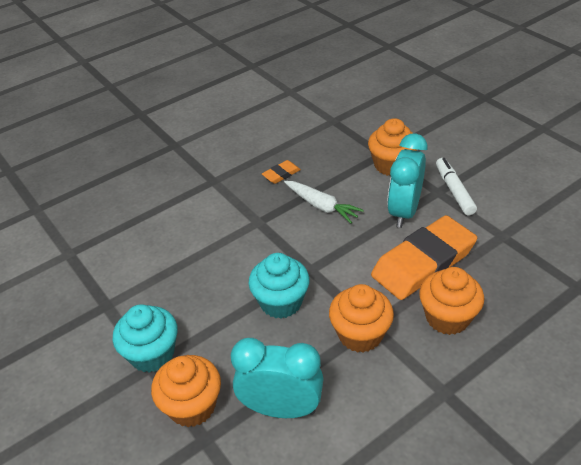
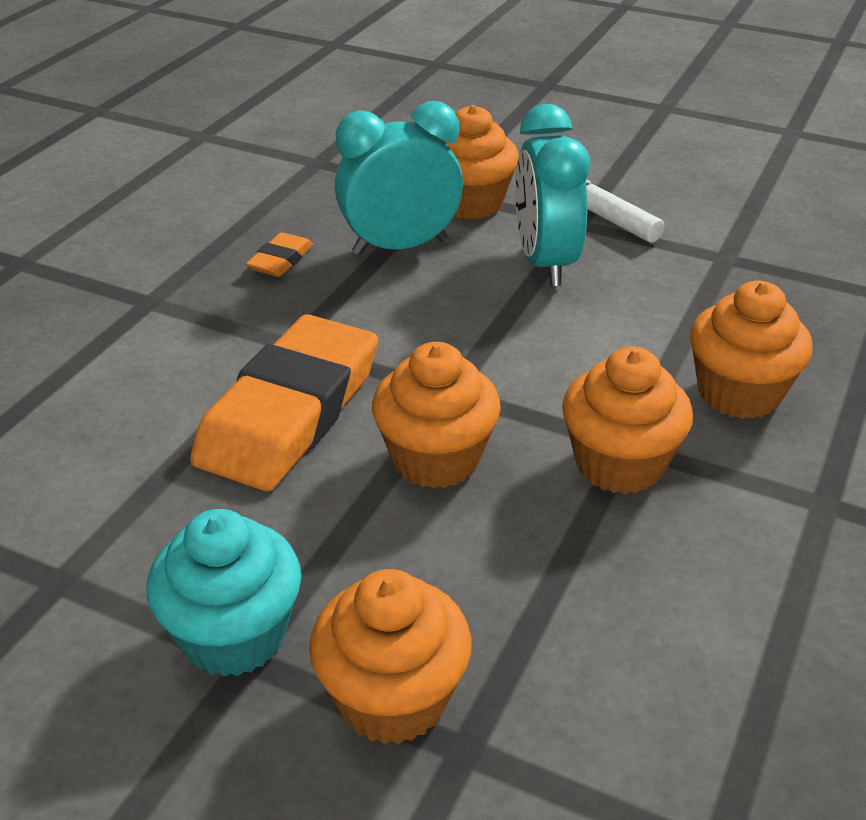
camera: 30 degrees left, 5 degrees down
(281, 302) = (436, 459): turquoise cupcake -> orange cupcake
(281, 408) = (573, 634): turquoise clock -> turquoise clock (400, 247)
(321, 206) = (395, 290): white carrot -> none
(423, 262) = (636, 326): orange eraser -> orange eraser (290, 412)

